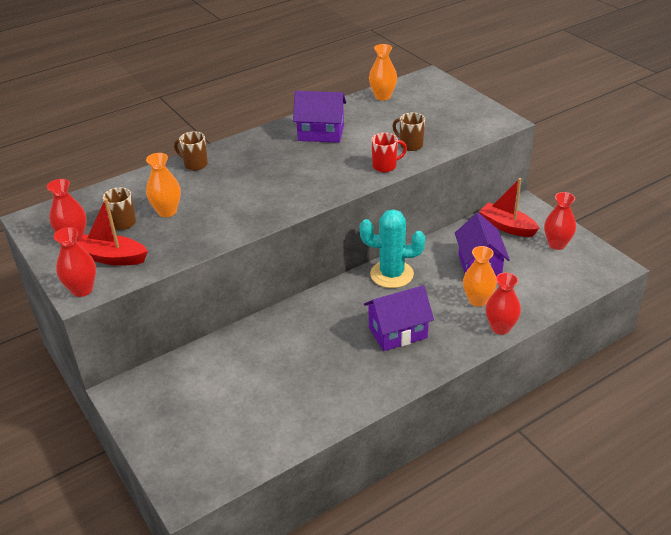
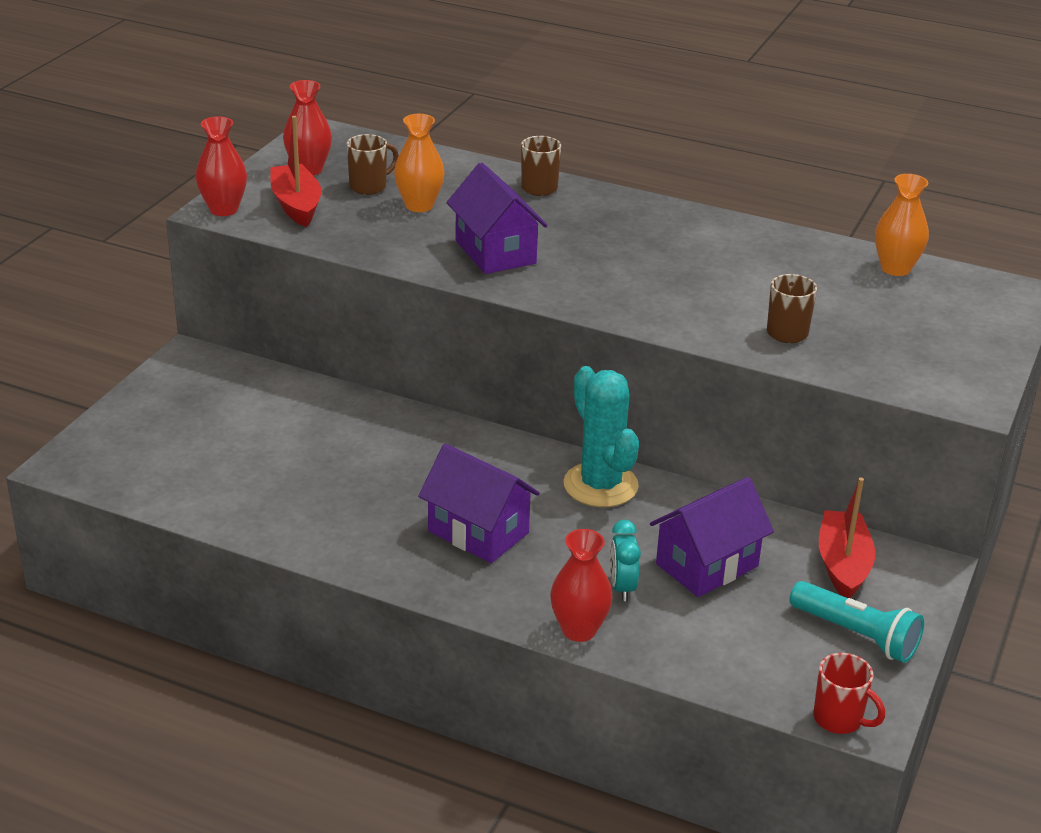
camera: 55 degrees right, 5 degrees down
(321, 133) = (725, 250): purple house -> purple house (495, 252)
(385, 166) = (703, 328): red mug -> red mug (839, 719)
(477, 300) = (622, 587): orange vase -> turquoise clock
(557, 244) = (856, 635): red vase -> turquoise flashlight

